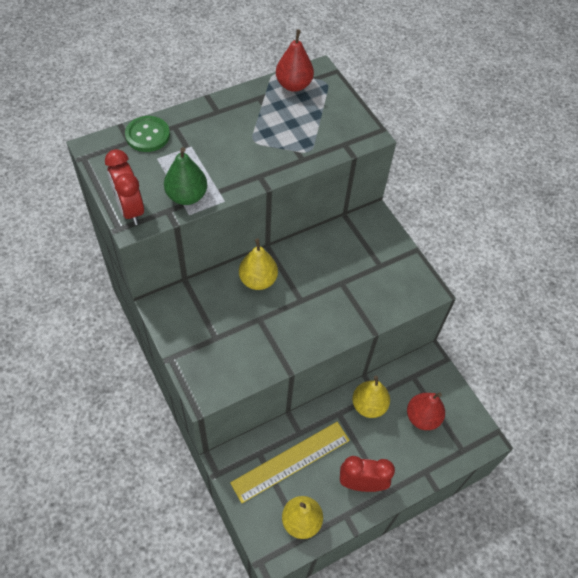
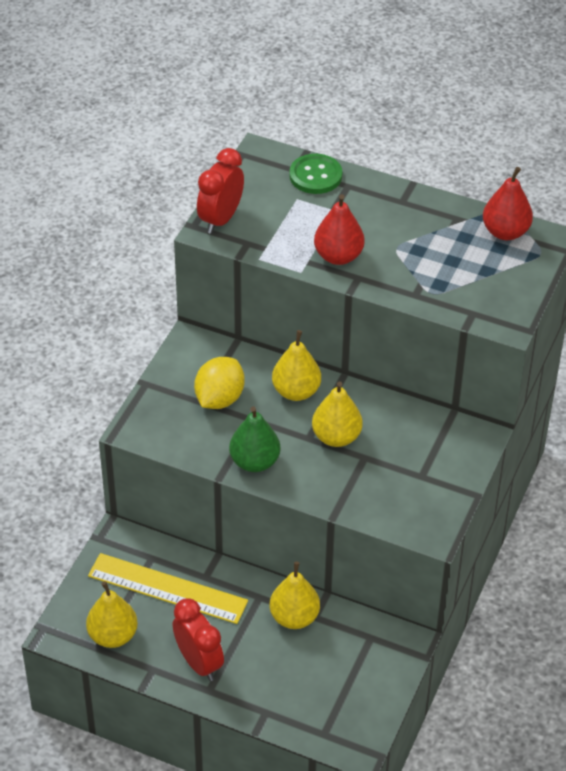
camera: 55 degrees right, 10 degrees down
(187, 196) = (277, 244): green pear -> green pear (254, 462)
(224, 325) = (219, 399): none -> yellow lemon
(313, 285) = (336, 437): none -> yellow pear
(422, 417) = (327, 674): red pear -> red pear (338, 256)

